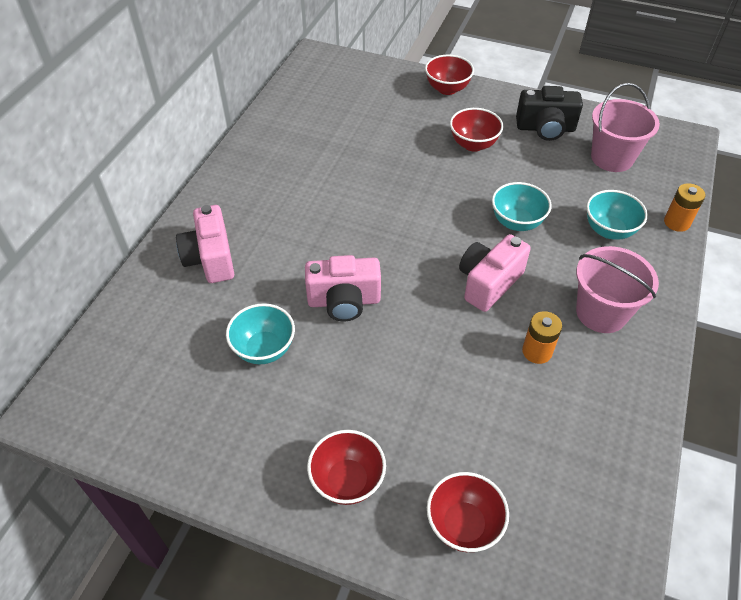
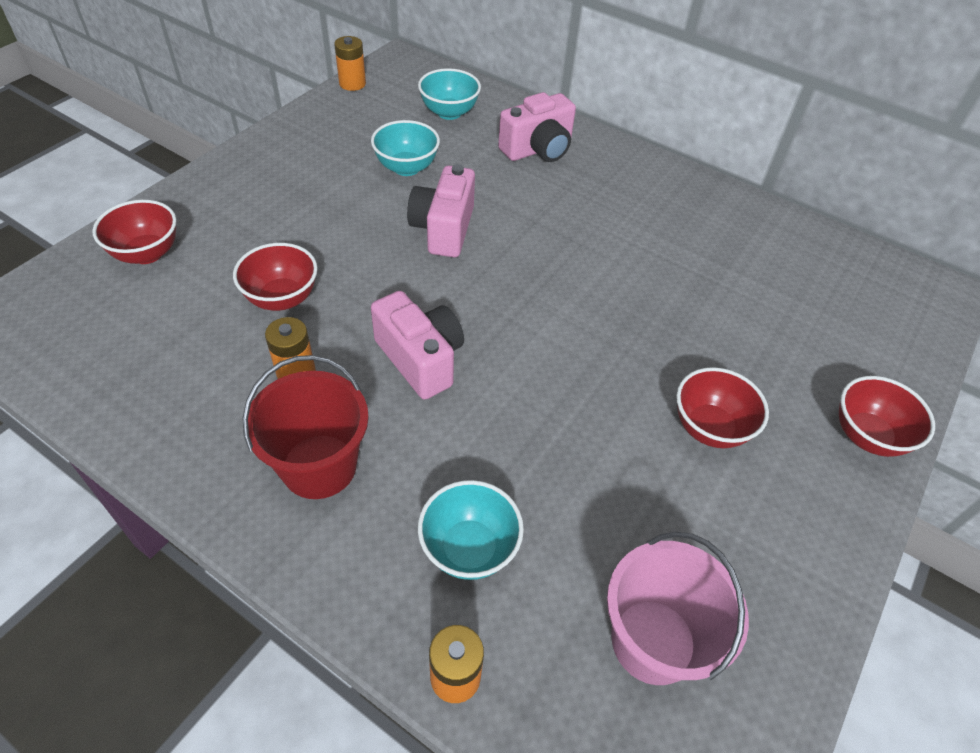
camera: 100 degrees right, 0 degrees up
(111, 445) = (352, 84): none -> orange battery
(210, 258) = (538, 149): pink camera -> pink camera turned 150 degrees clockwise
(347, 481) = (239, 193): red bowl -> red bowl (282, 298)
(516, 222) = (521, 427): turquoise bowl -> turquoise bowl (449, 112)
(545, 128) = (750, 554): black camera -> none
(601, 312) = (319, 466): pink bucket -> red bucket

